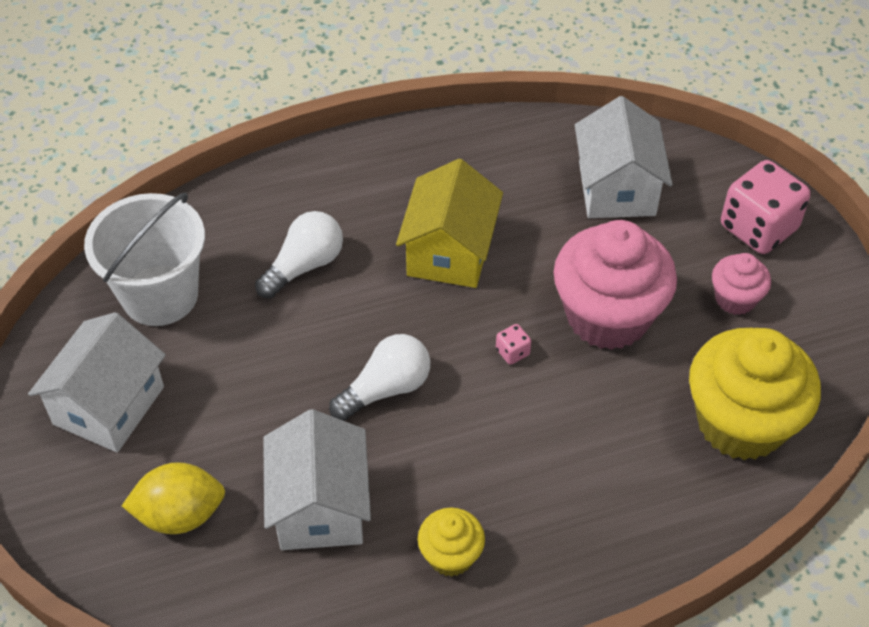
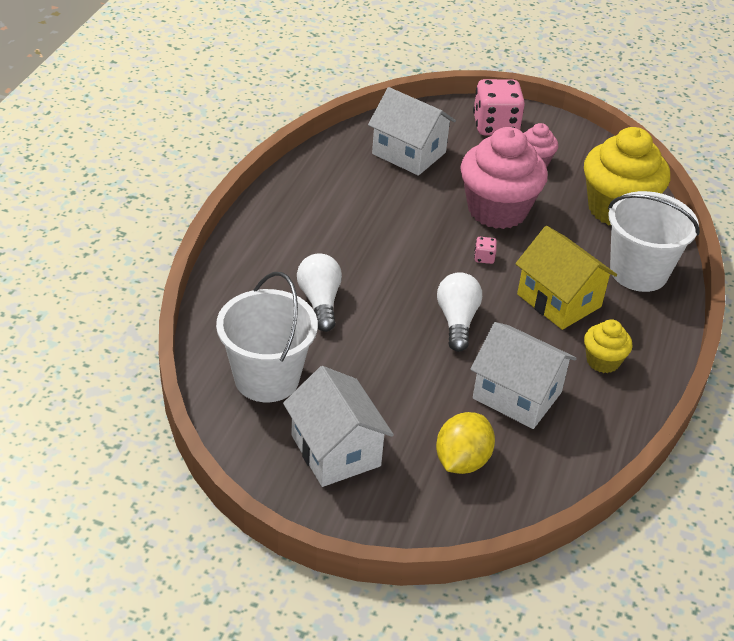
camera: 55 degrees left, 10 degrees down
(449, 252) = (380, 238): yellow house -> yellow house (559, 300)
(646, 507) = (638, 272): none -> white bucket

